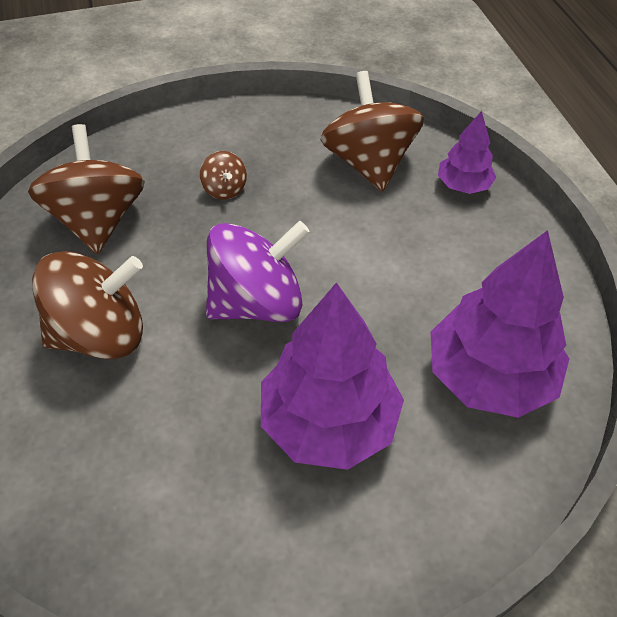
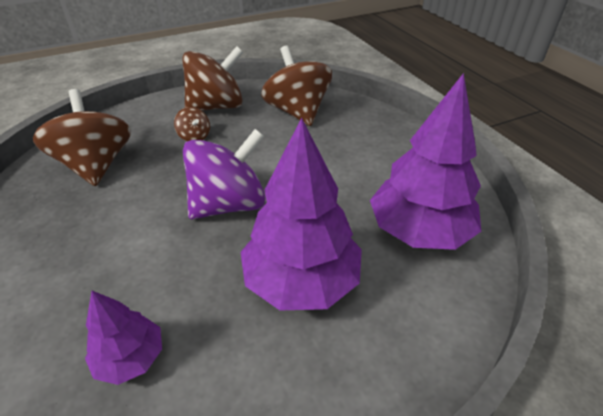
camera: 10 degrees left, 10 degrees down
(101, 334) = (100, 242): brown spinning top -> brown spinning top (216, 106)
(463, 185) = (365, 118): purple tree -> purple tree (131, 358)

